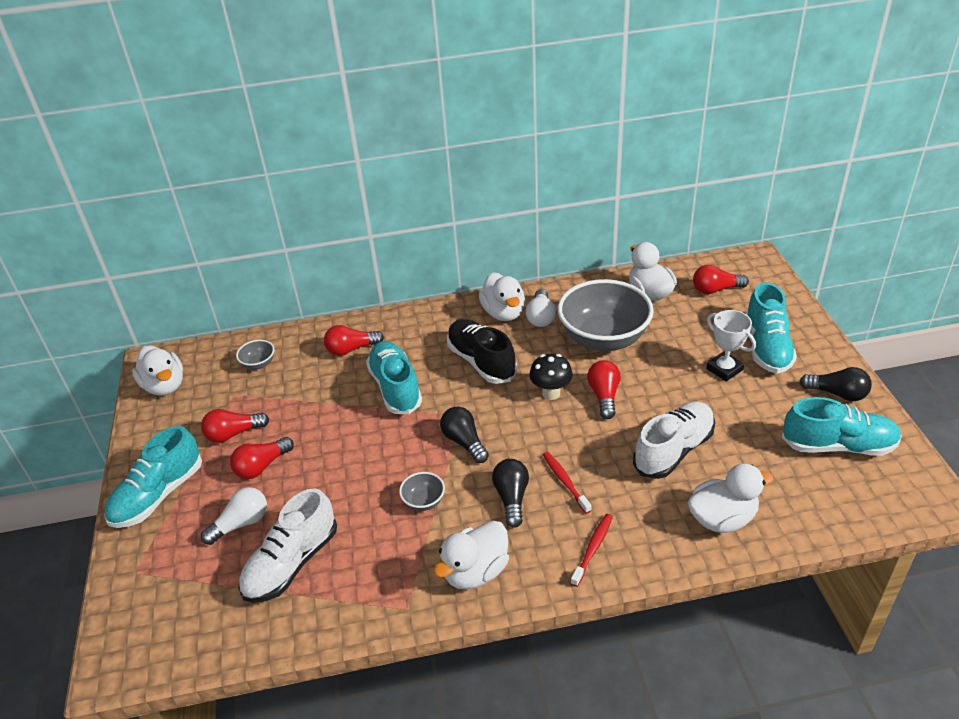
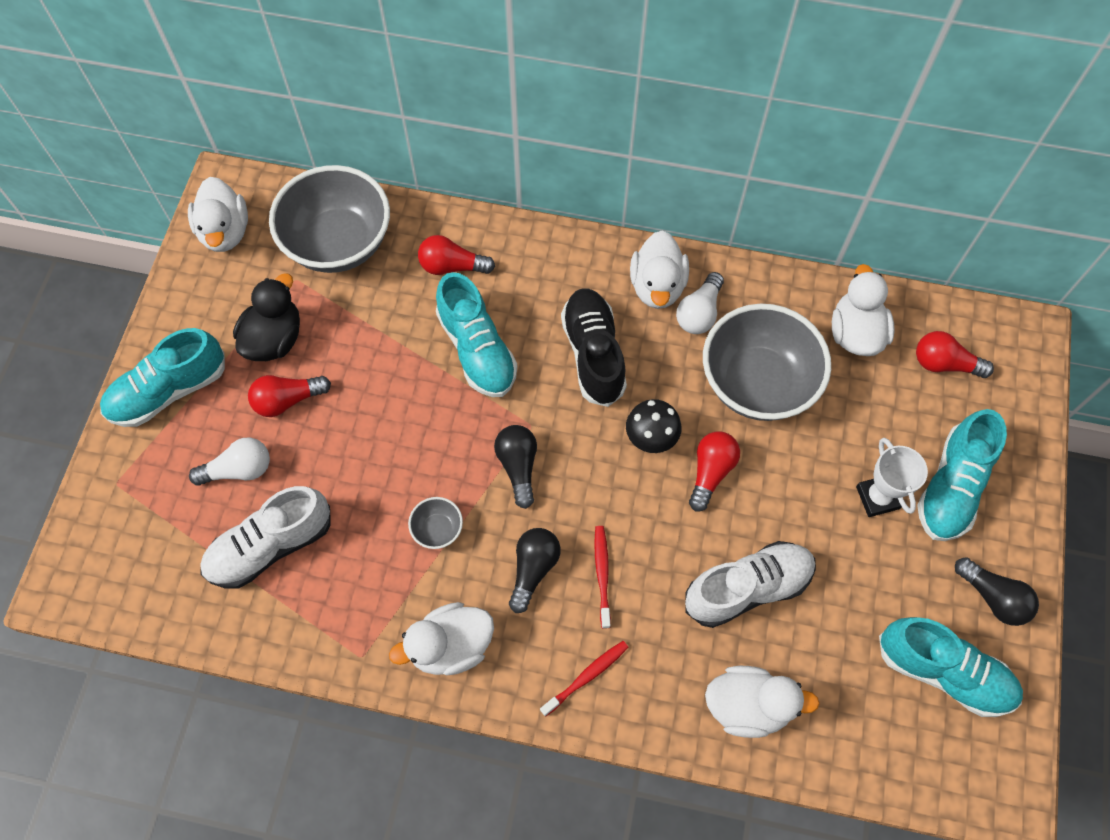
camera: 20 degrees right, 25 degrees up
(233, 434) = (274, 339): red light bulb -> black duck
(258, 364) = (339, 243): grey bowl -> grey bowl, size x2.43
(395, 387) = (477, 350): turquoise shoe -> turquoise shoe turned 150 degrees clockwise

